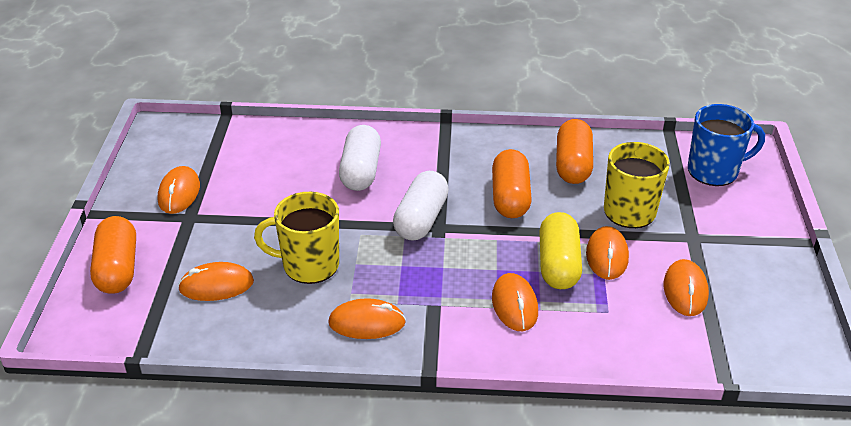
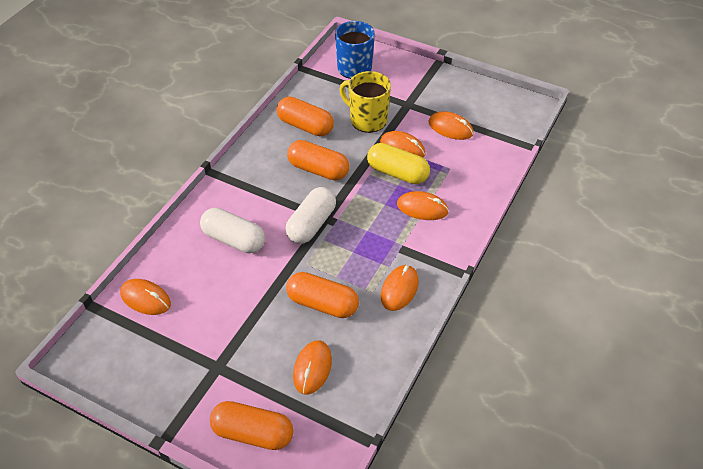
camera: 65 degrees left, 10 degrees up
(179, 193) = (180, 366): orange mouse -> orange mouse (145, 298)
(309, 265) = (322, 304): yellow mug -> orange capsule
(421, 219) = (311, 224): white capsule -> white capsule turned 75 degrees clockwise

